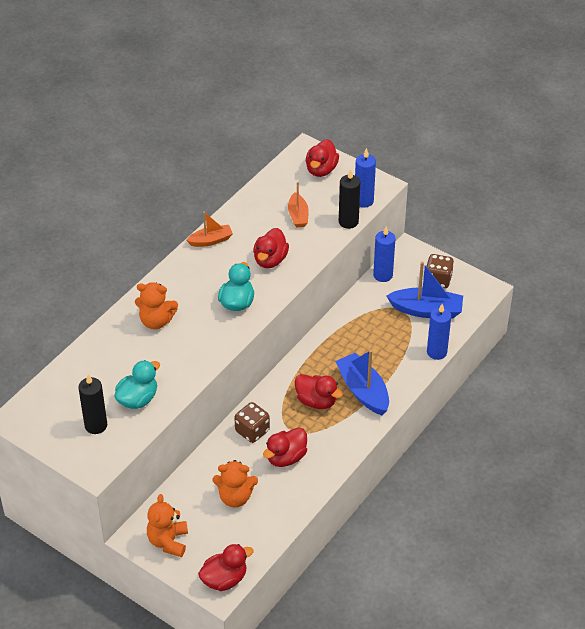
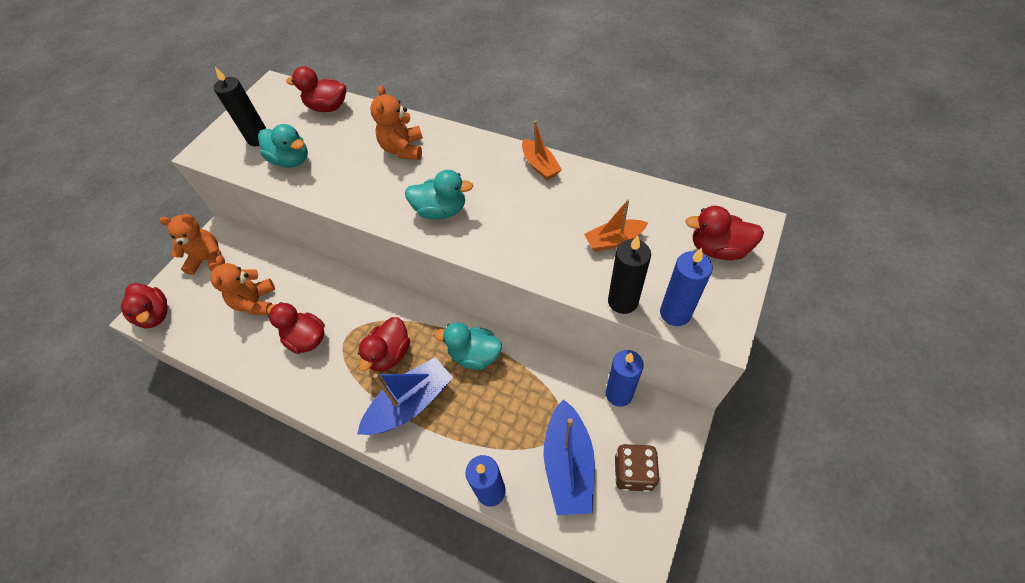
camera: 85 degrees right, 10 degrees up
(252, 431) = (343, 299): brown dice -> none
(270, 260) = (521, 228): red duck -> red duck (328, 107)
(331, 349) = (474, 355): none -> turquoise duck

